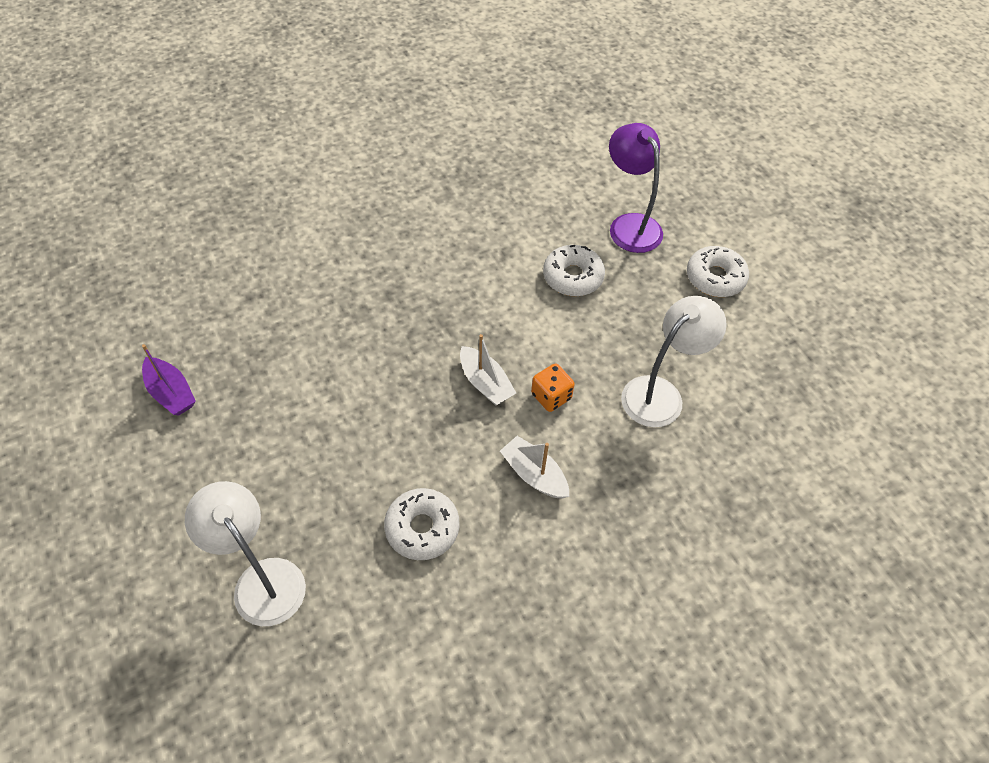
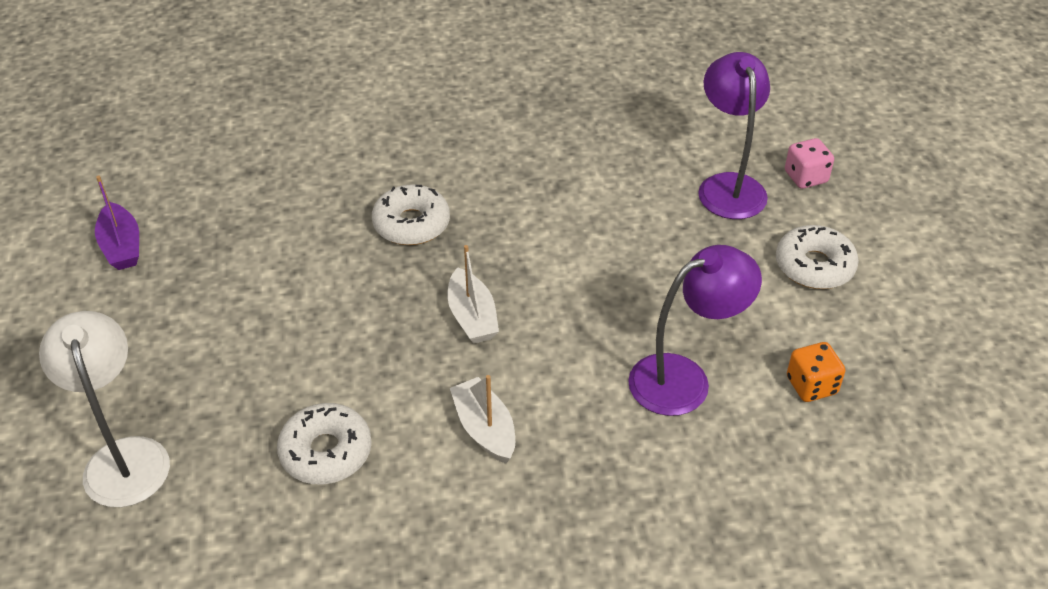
camera: 20 degrees right, 10 degrees down
(551, 396) = (544, 349): orange dice -> orange dice (811, 385)
(573, 277) = (631, 227): white donut -> white donut (411, 224)
(660, 393) = (684, 378): white lamp -> purple lamp
(681, 205) = (805, 177): none -> pink dice

